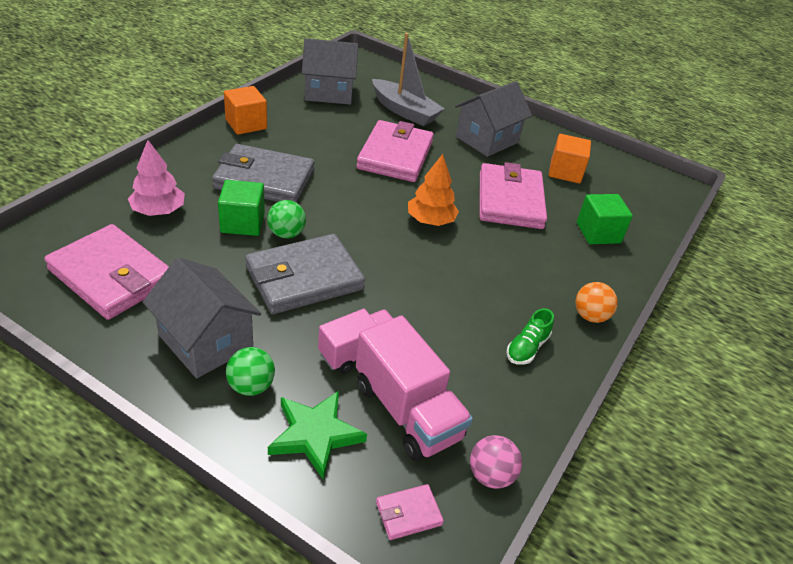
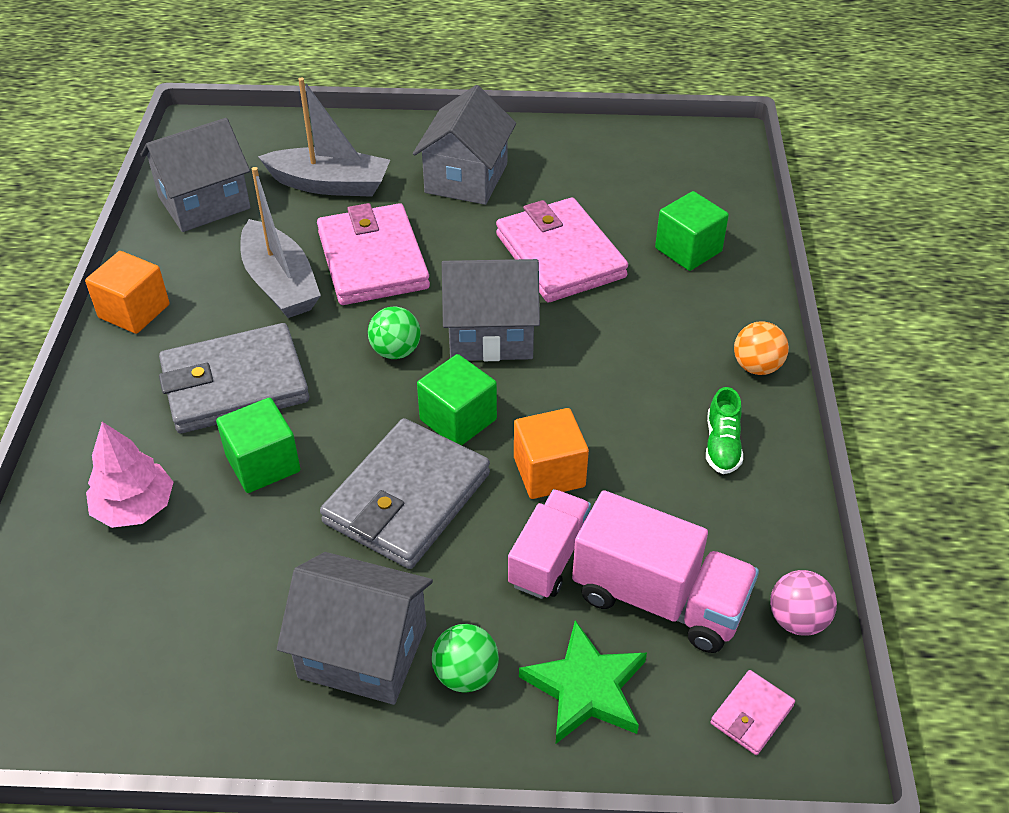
camera: 25 degrees left, 5 degrees up
(112, 276) = (161, 635): pink wallet -> none
(286, 234) = (332, 449): green ball -> green ball (396, 351)
(333, 144) = (280, 283): none -> grey boat
(371, 254) = (458, 420): none -> green cube
(430, 220) = (490, 334): orange tree -> grey house
(565, 172) = (592, 181): orange cube -> orange cube (549, 472)

